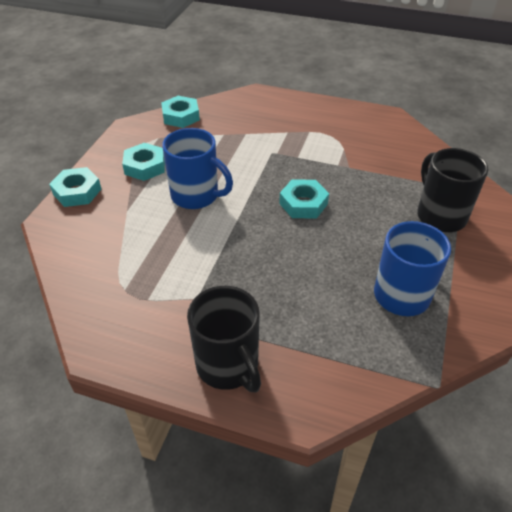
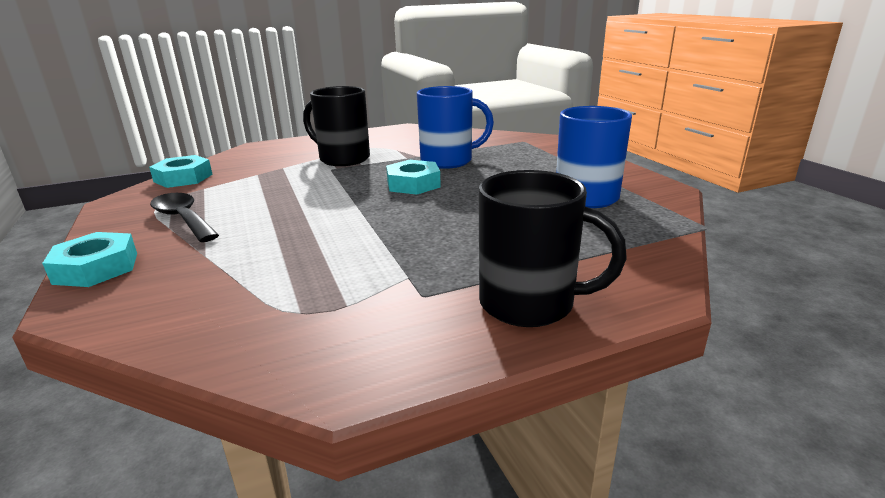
camera: 40 degrees left, 20 degrees down
(145, 166) = (183, 219): turquoise nut -> black spoon
(196, 196) = (287, 215): blue mug -> blue mug (448, 161)
(440, 215) = (533, 155): black mug -> black mug (343, 159)

